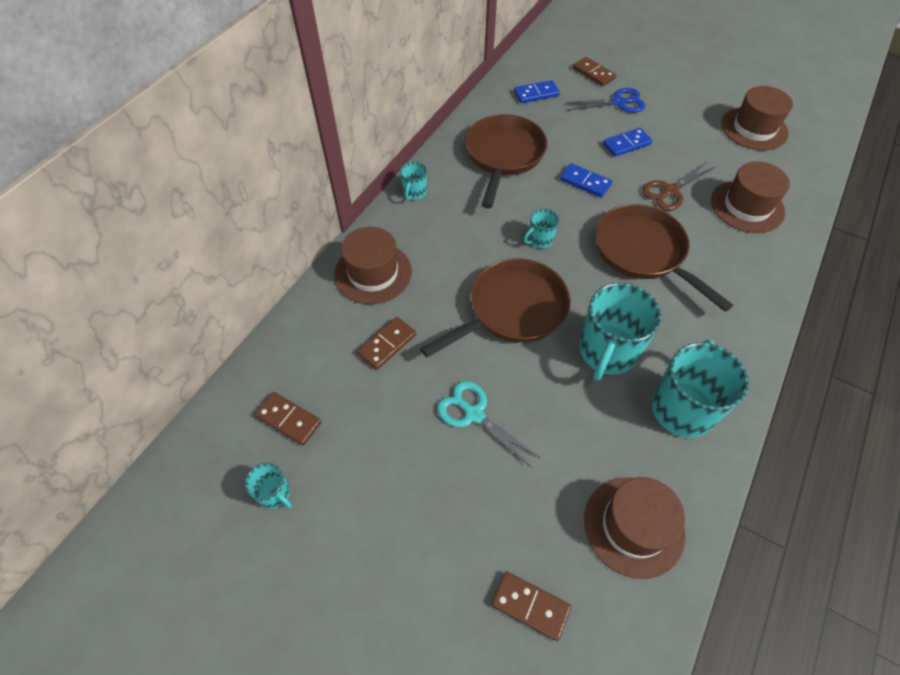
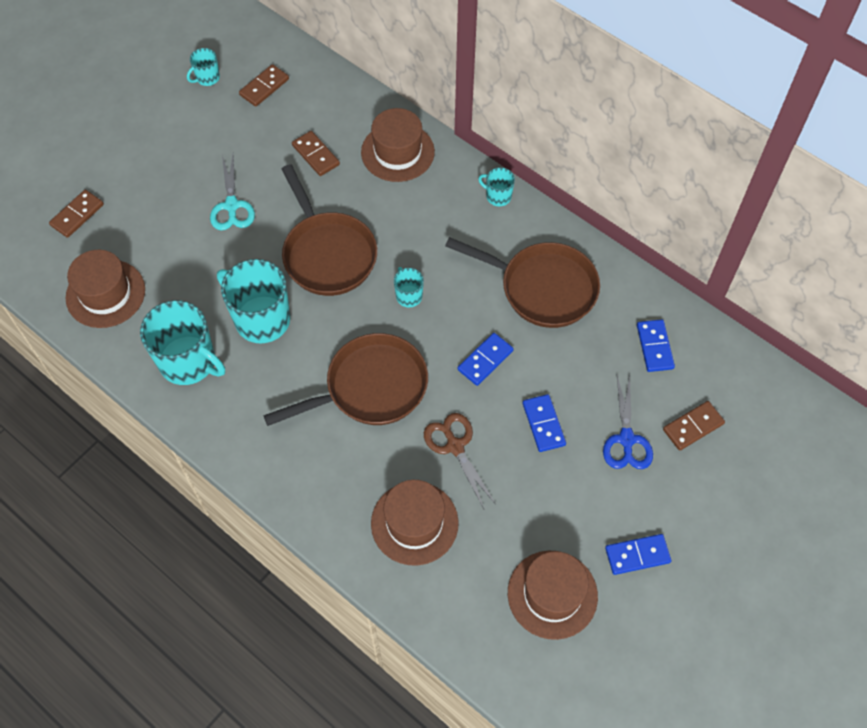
camera: 100 degrees right, 5 degrees up
(473, 414) = (231, 206): turquoise scissors -> turquoise scissors turned 120 degrees clockwise
(701, 92) = (637, 555): none -> blue domino

